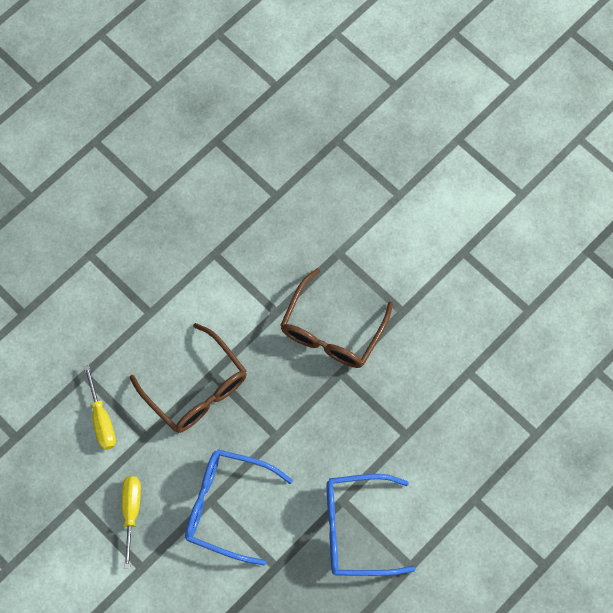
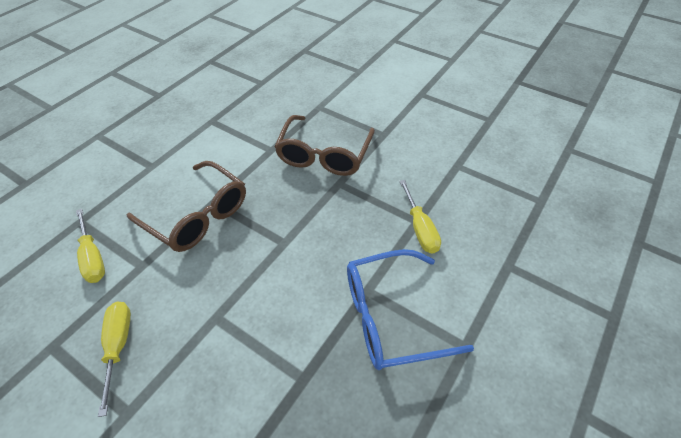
camera: 10 degrees left, 20 degrees down
(227, 506) = (236, 319): blue glasses -> none
(406, 444) = (420, 228): none -> yellow screwdriver

